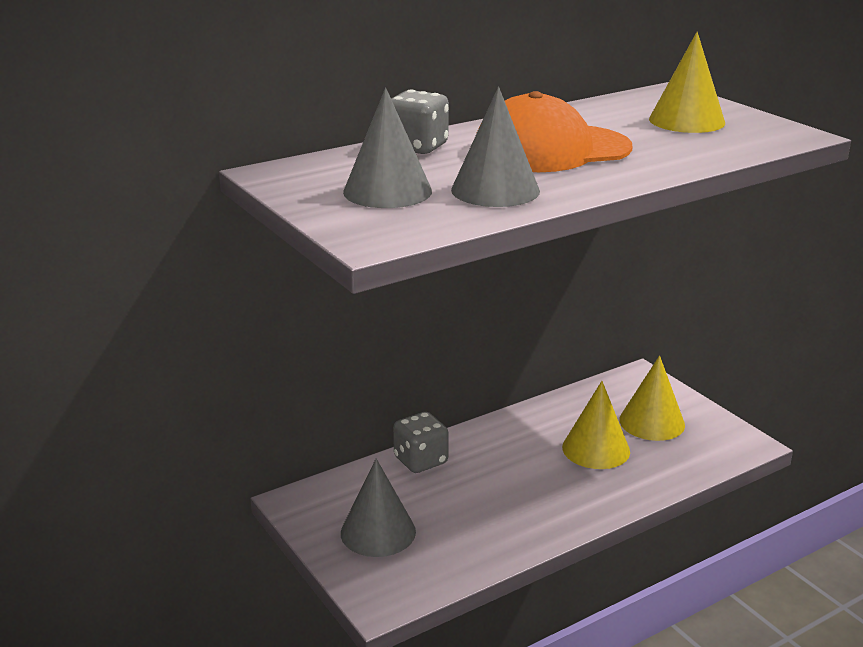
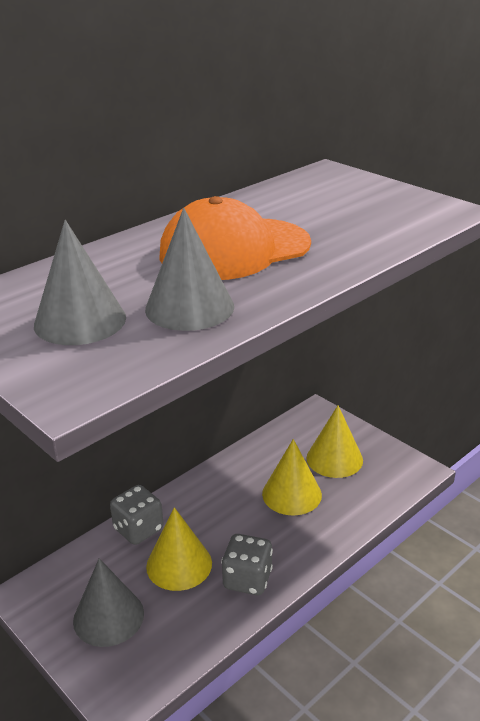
camera: 10 degrees left, 5 degrees up
(417, 147) = (103, 259): grey dice -> grey dice (247, 579)
(686, 121) = (351, 203): yellow cone -> yellow cone (179, 564)

